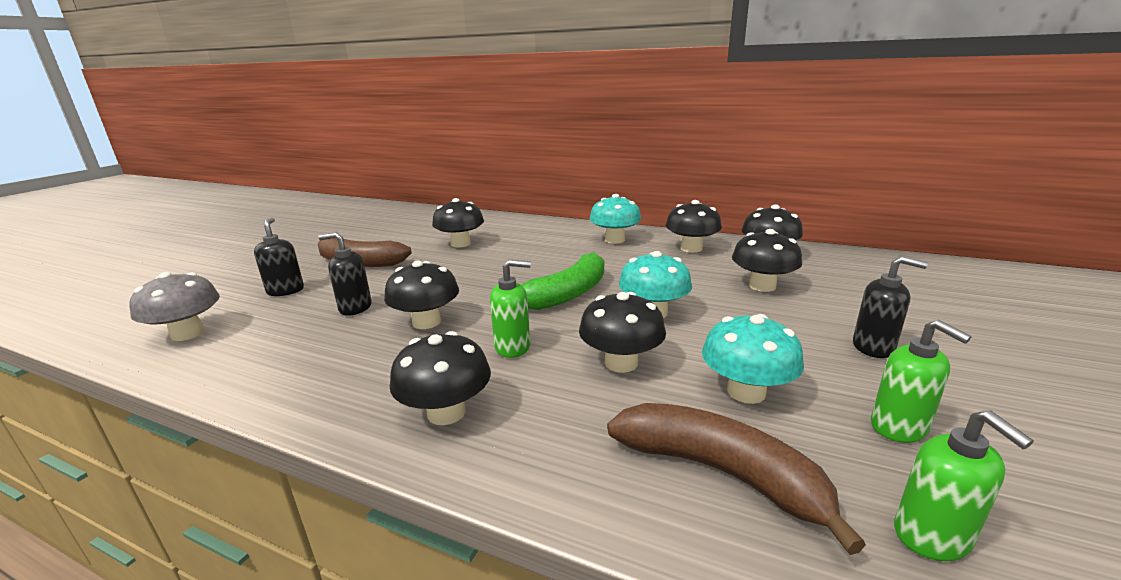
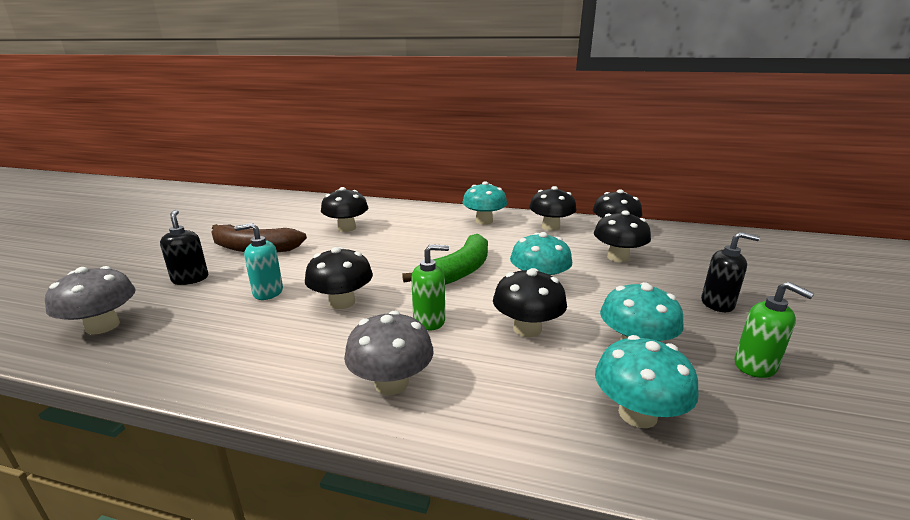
camera: 10 degrees left, 0 degrees up
(355, 308) = (267, 292): black soap dispenser -> turquoise soap dispenser
(446, 412) = (391, 383): black mushroom -> grey mushroom
(720, 472) = (637, 414): brown banana -> turquoise mushroom
(932, 536) = (804, 447): green soap dispenser -> none

